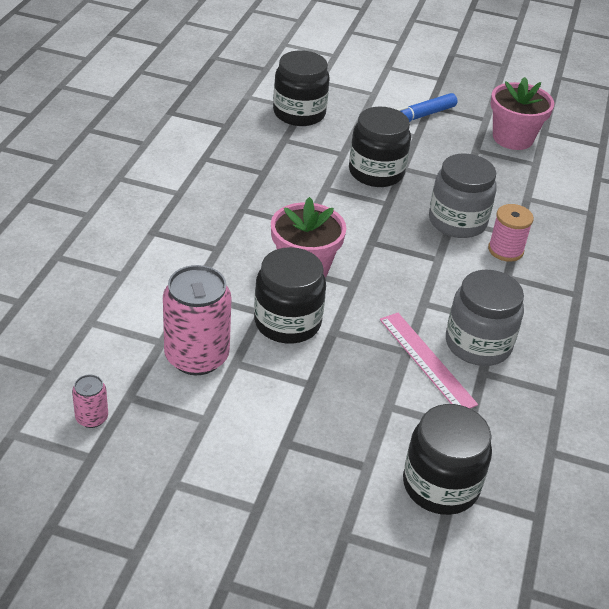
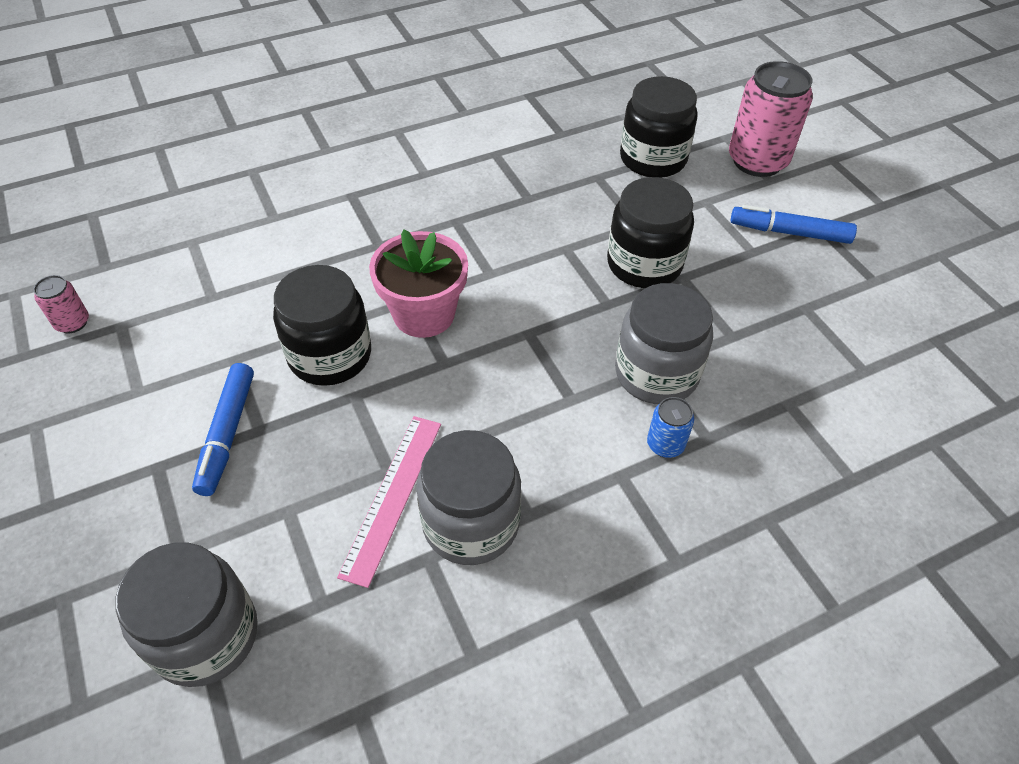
camera: 50 degrees right, 10 degrees up
(196, 356) = (215, 330): pink can -> pink can (757, 161)
(297, 398) = (227, 434): none -> blue marker
(440, 485) = (205, 635): black jar -> grey jar
(505, 250) = (665, 444): pink spool -> blue can
(512, 138) = (878, 322): pink flower pot -> none

